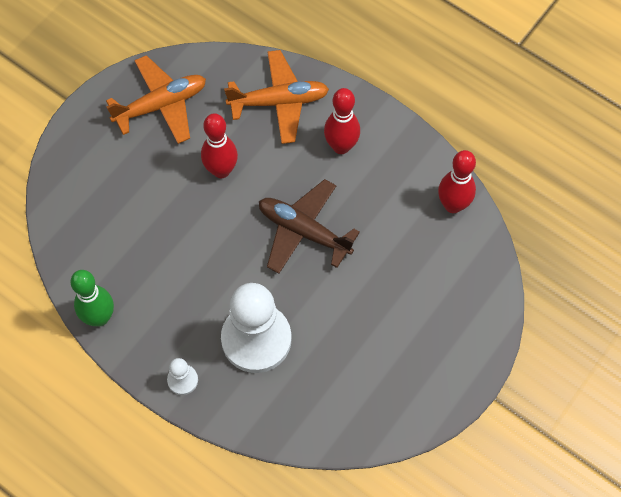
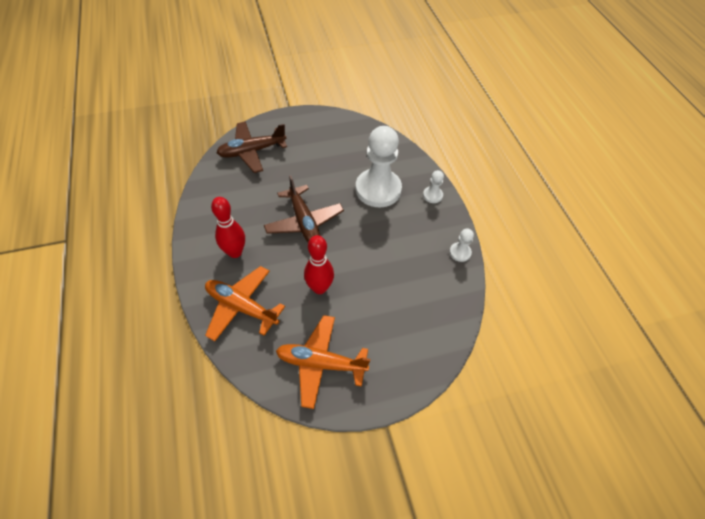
camera: 145 degrees left, 10 degrees down
(99, 317) = (460, 252): green bowling pin -> white pawn
(453, 205) = (213, 183): red bowling pin -> none
(458, 281) = (252, 151): none -> brown plane

